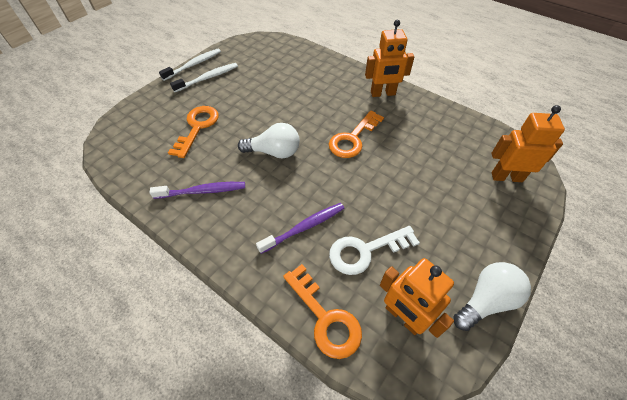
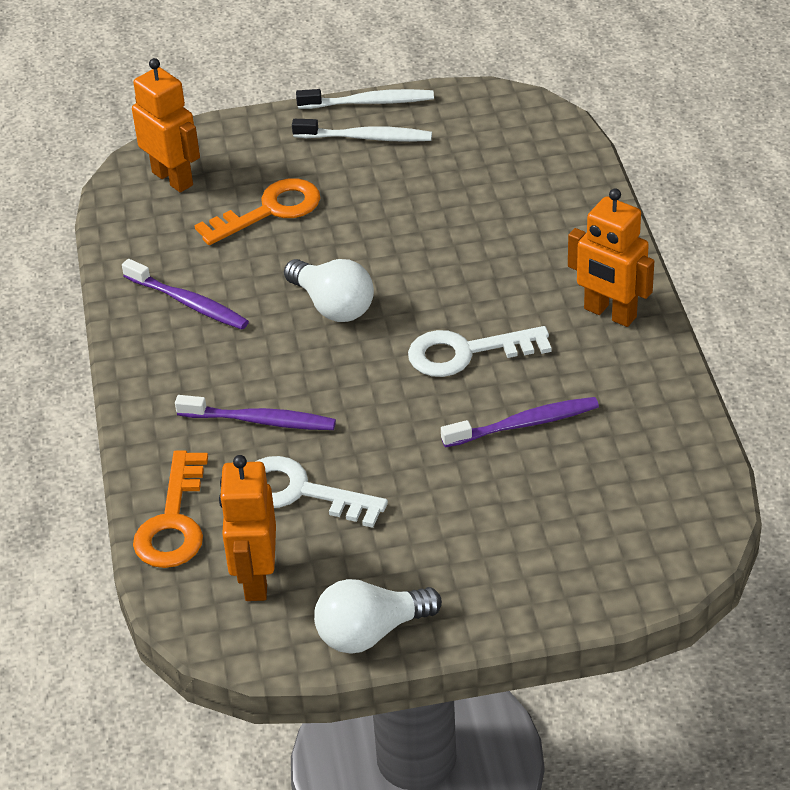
camera: 45 degrees right, 10 degrees down
(353, 138) = (466, 352): orange key -> white key
(411, 153) = (524, 424): none -> purple toothbrush
(485, 301) = (371, 632): white light bulb -> white light bulb turned 150 degrees clockwise
(506, 177) = (621, 540): orange robot -> orange robot (173, 178)

